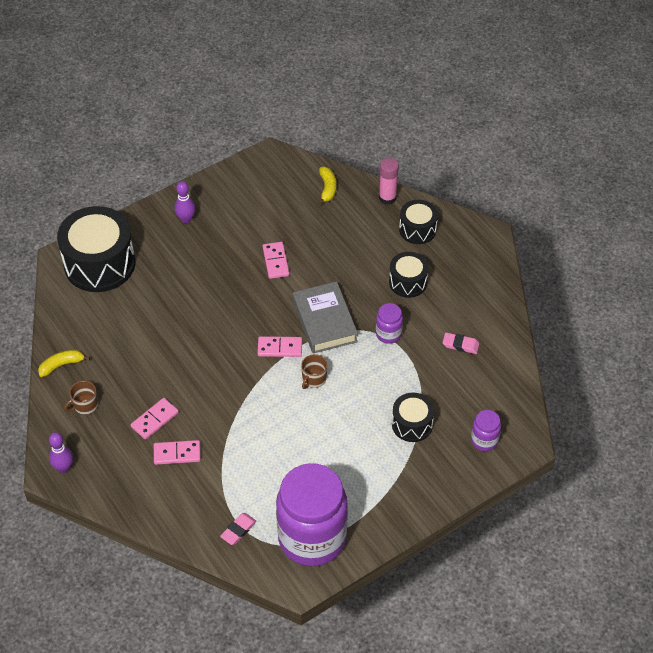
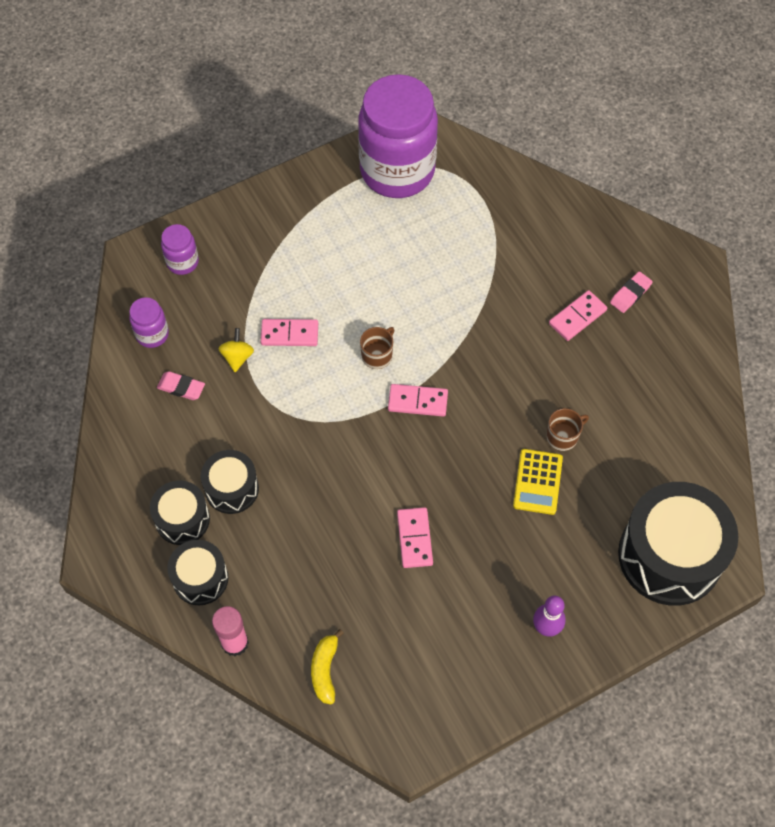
camera: 175 degrees left, 10 degrees up
(61, 365) = (702, 399): yellow banana -> none
(63, 468) = (682, 267): purple bowling pin -> none
(85, 405) = (665, 342): brown mug -> brown mug (563, 436)
(177, 454) = (548, 273): pink domino -> pink domino (289, 334)
(189, 301) = (538, 482): none -> yellow calculator
(238, 530) = (478, 184): pink eraser -> pink eraser (630, 294)
(325, 321) = (354, 436): grey book -> none
(388, 334) = (272, 411): purple jar -> purple jar (152, 334)
(412, 424) = (264, 288): black drum -> black drum (182, 519)
(422, 369) = (237, 357): none -> yellow spinning top

